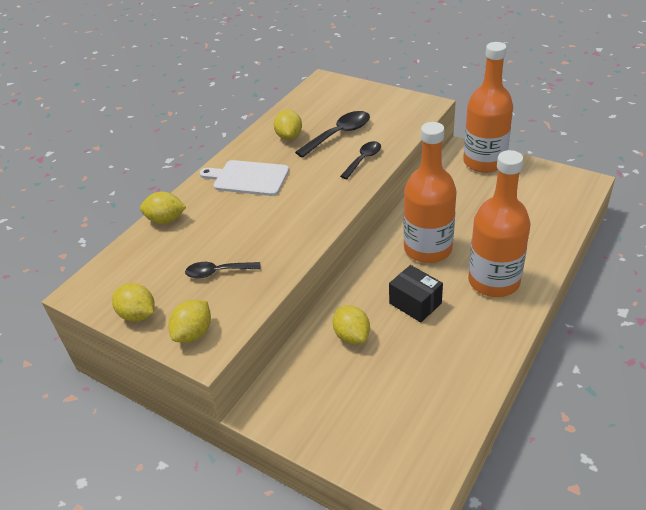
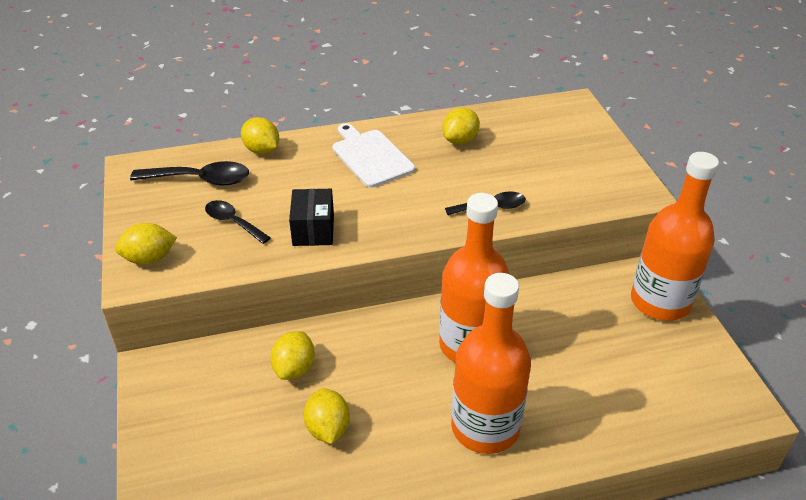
camera: 40 degrees right, 0 degrees up
(138, 315) = (139, 214): yellow lemon -> yellow lemon (328, 428)
(339, 134) = (506, 167): black spoon -> black spoon (200, 180)
(415, 303) = (385, 385): black box -> black box (313, 230)

